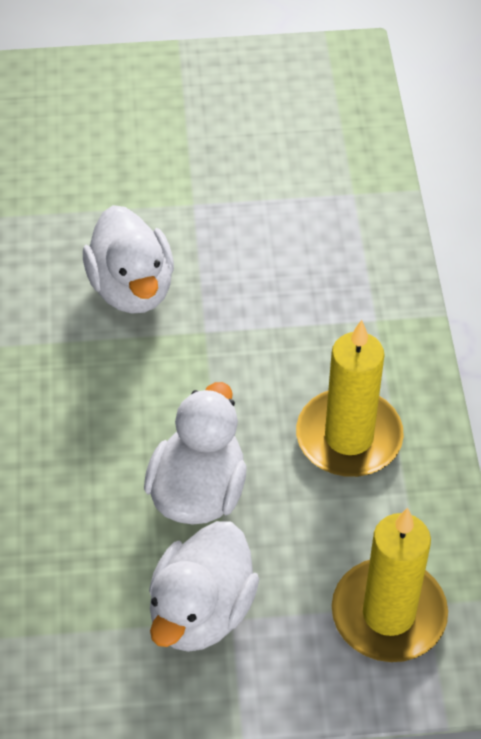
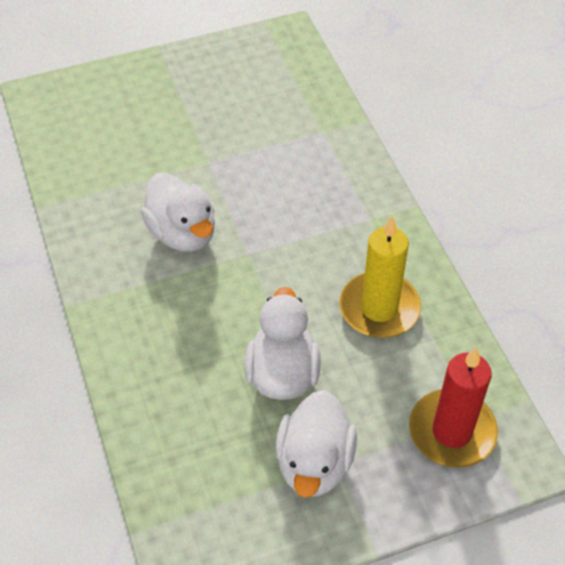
camera: 15 degrees left, 0 degrees up
(388, 614) = (452, 431): yellow candle -> red candle

